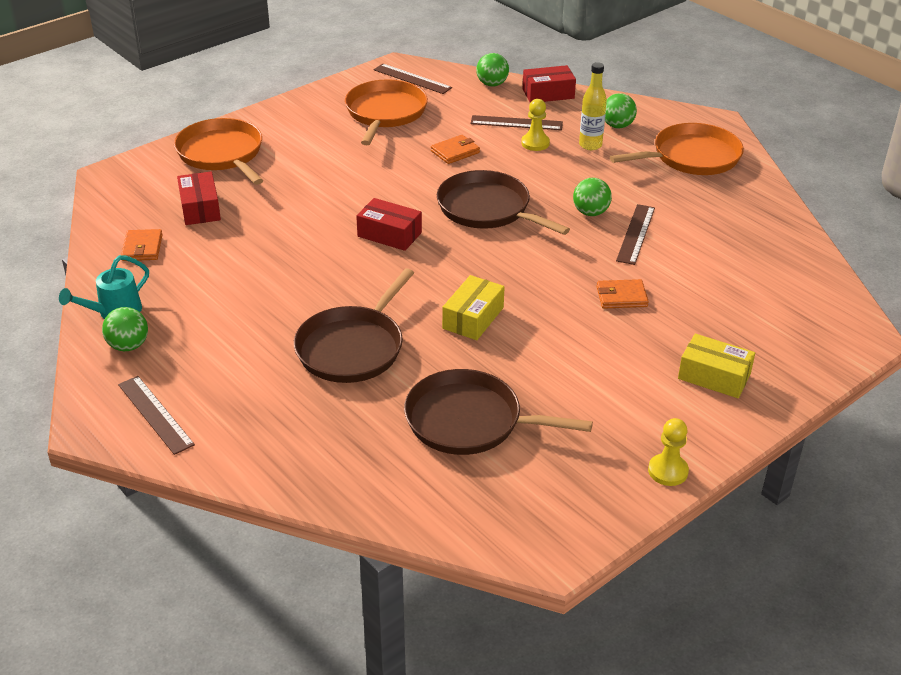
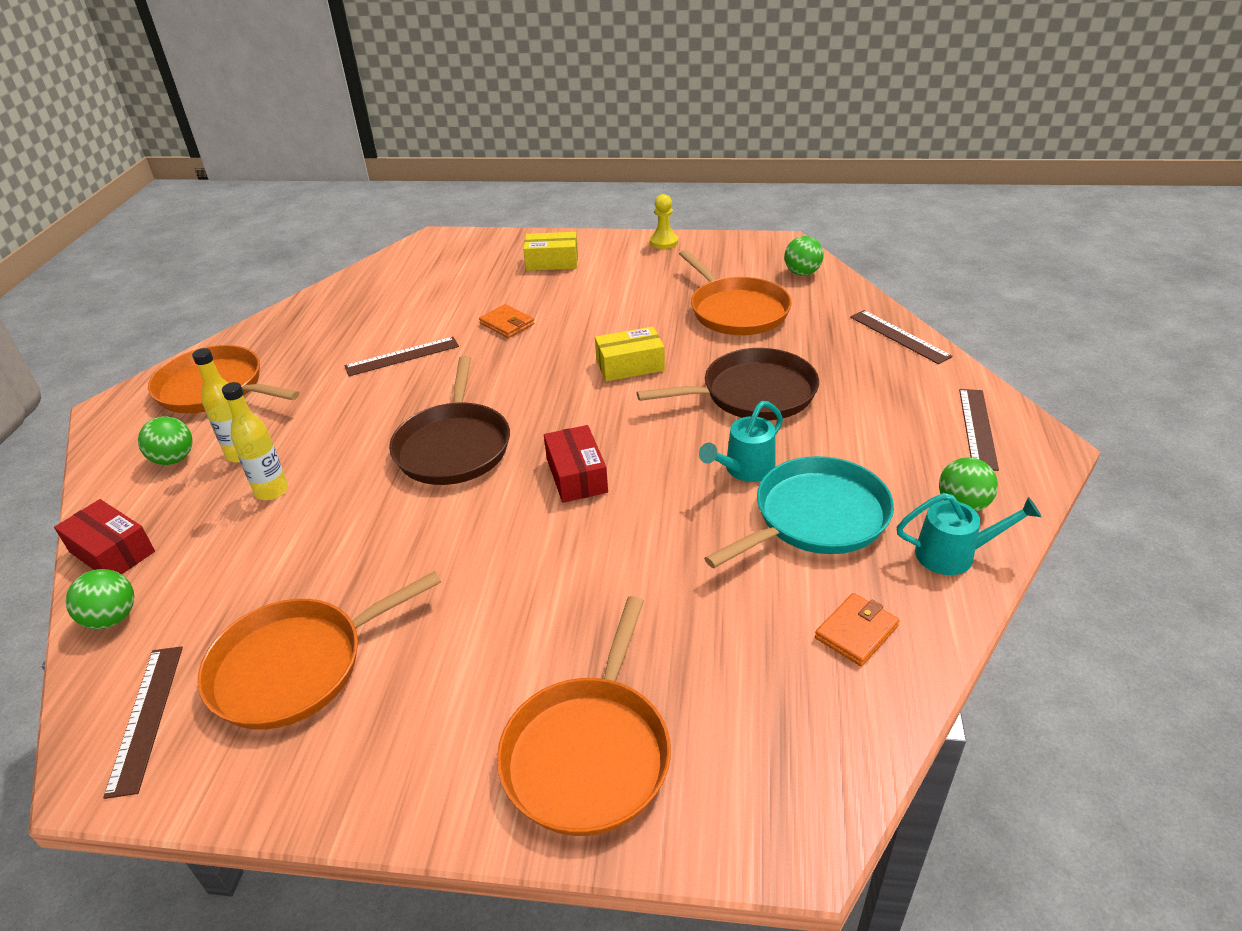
camera: 130 degrees left, 0 degrees up
(200, 208) = (726, 653): red box -> none
(217, 289) = (815, 518): none -> turquoise pan
(292, 292) = (744, 470): none -> turquoise watering can
(455, 152) = (351, 536): orange wallet -> none
(470, 421) = (736, 310): brown pan -> orange pan
(516, 123) = (227, 532): brown ruler -> brown ruler (899, 336)
(535, 143) = (271, 491): yellow pawn -> yellow bottle
(590, 213) = (391, 391): green ball -> green ball (802, 273)
(714, 376) = (552, 262): yellow box -> yellow box turned 75 degrees counterclockwise

